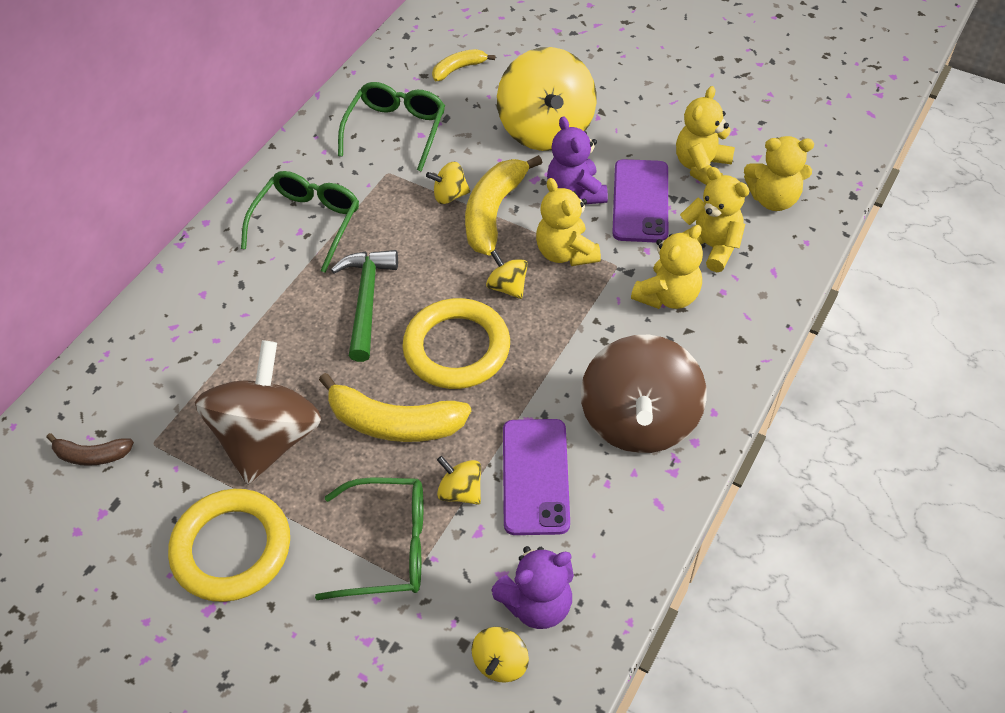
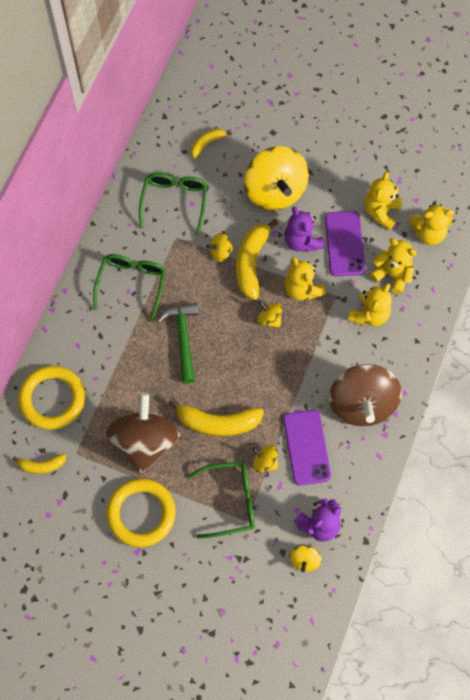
camera: 10 degrees left, 15 degrees up
(92, 455) = (42, 465): brown banana -> yellow banana
(456, 348) = (246, 367): yellow ring -> yellow ring (52, 399)

